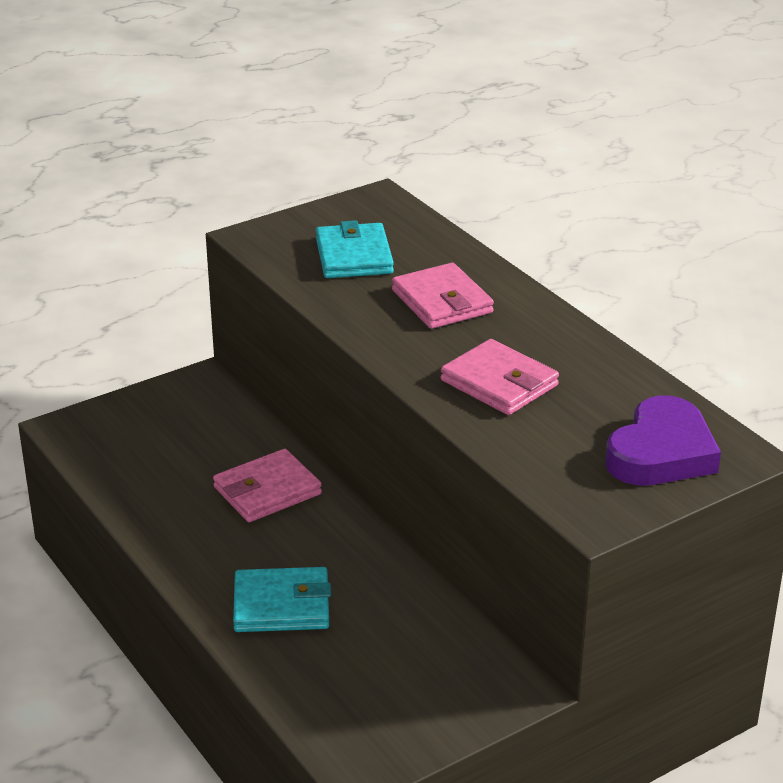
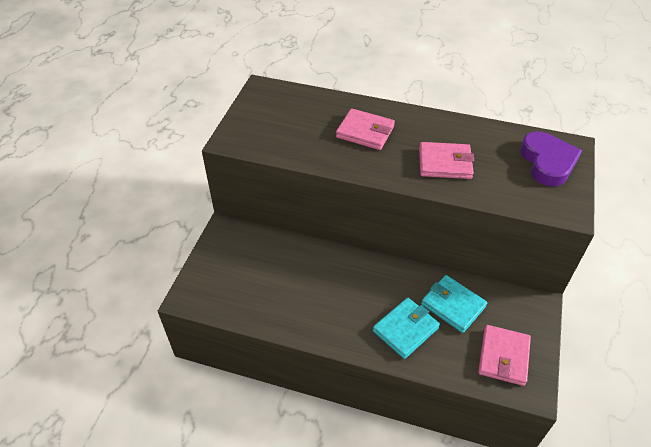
camera: 40 degrees left, 15 degrees up
(267, 491) = (327, 271): pink wallet -> pink wallet (503, 357)
(354, 256) = (294, 127): turquoise wallet -> turquoise wallet (453, 305)

